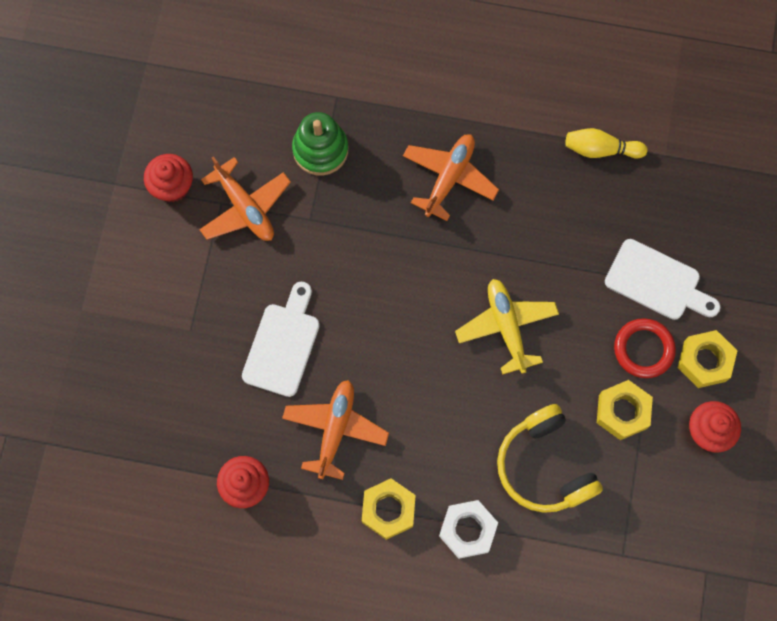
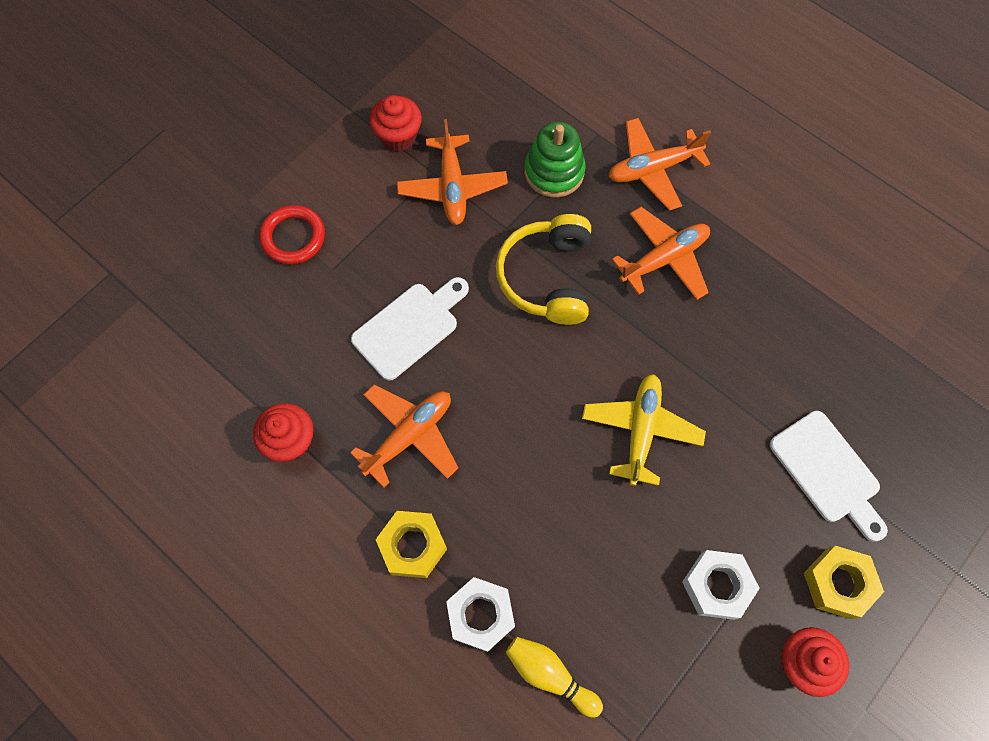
camera: 30 degrees right, 5 degrees down
(398, 104) = (653, 169): none -> orange plane
(544, 466) = (600, 595): yellow headphones -> yellow headphones (547, 277)
(601, 149) = (836, 310): yellow bowling pin -> yellow bowling pin (550, 675)
(622, 411) = (717, 586): yellow nut -> white nut
(643, 349) = (776, 533): red ring -> red ring (293, 237)

